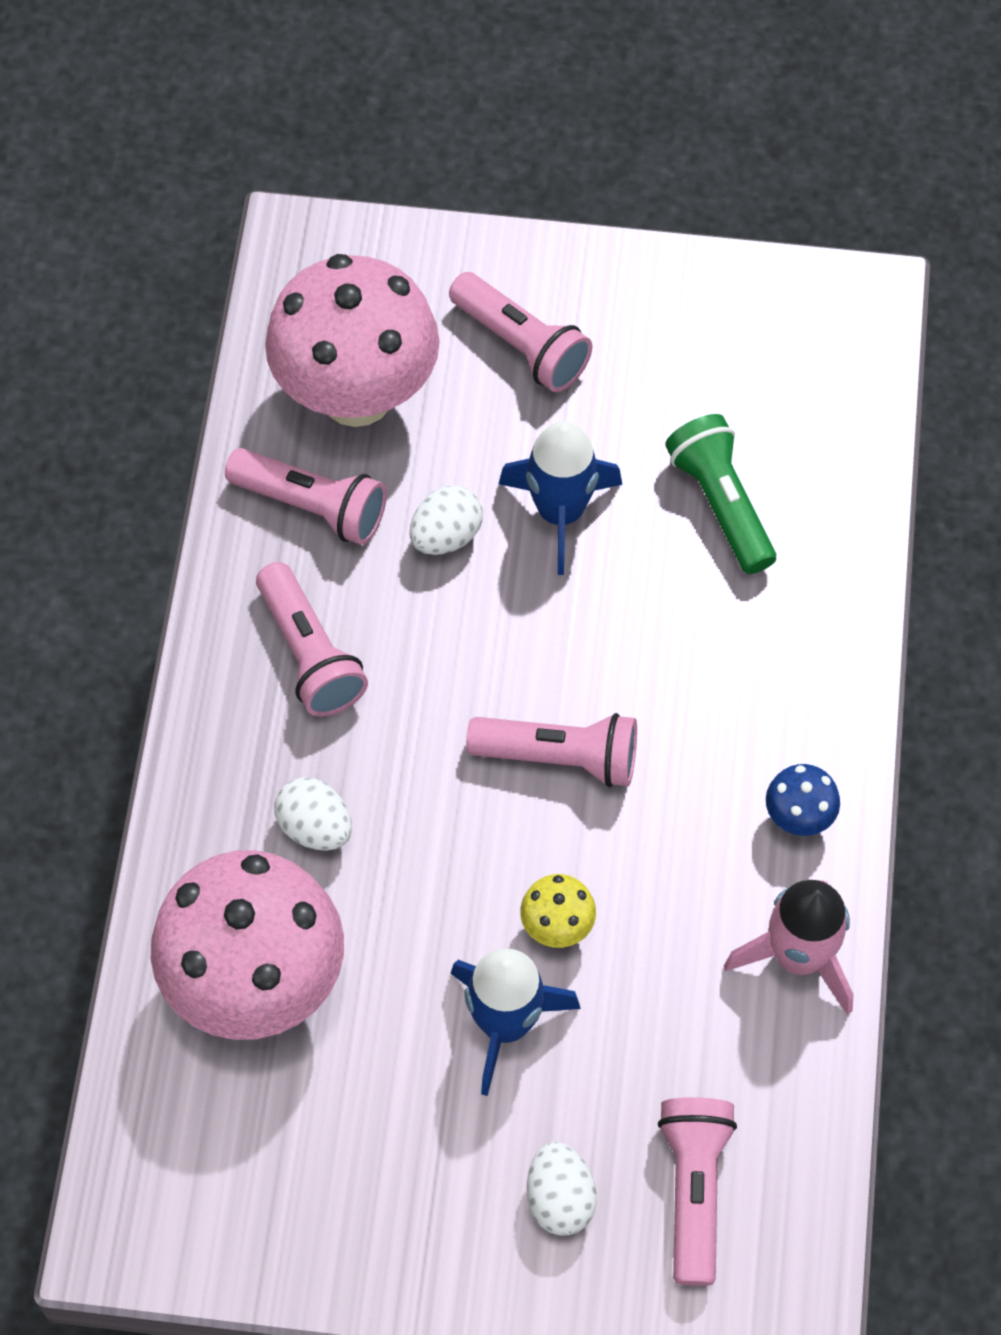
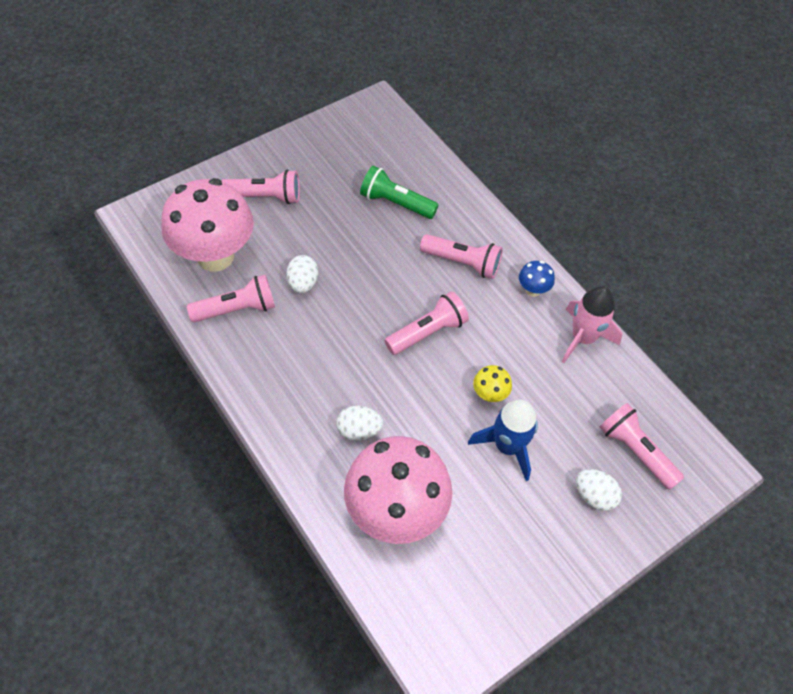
camera: 45 degrees left, 5 degrees down
(310, 654) = (291, 365): pink flashlight -> pink flashlight (462, 263)
(560, 512) = (339, 245): blue rocket -> none

